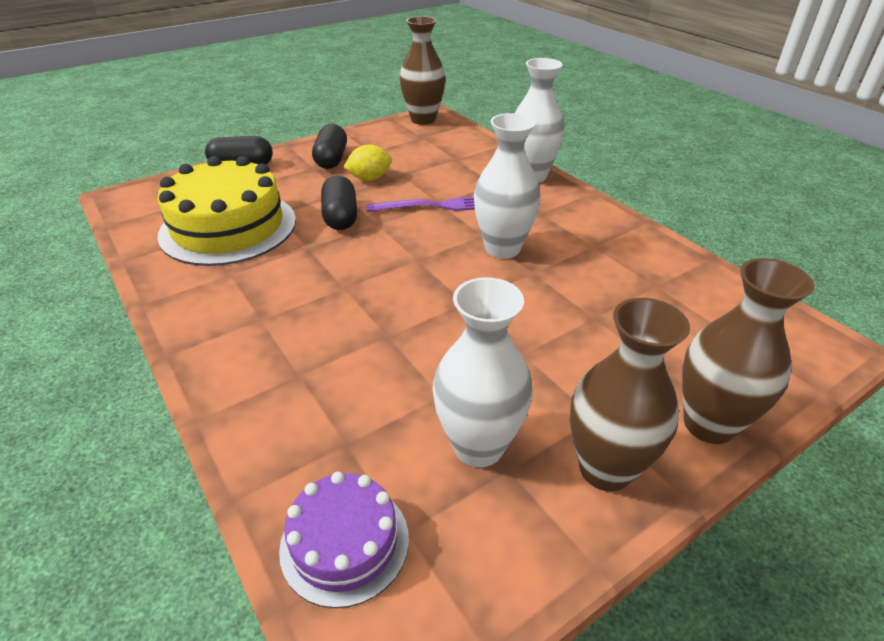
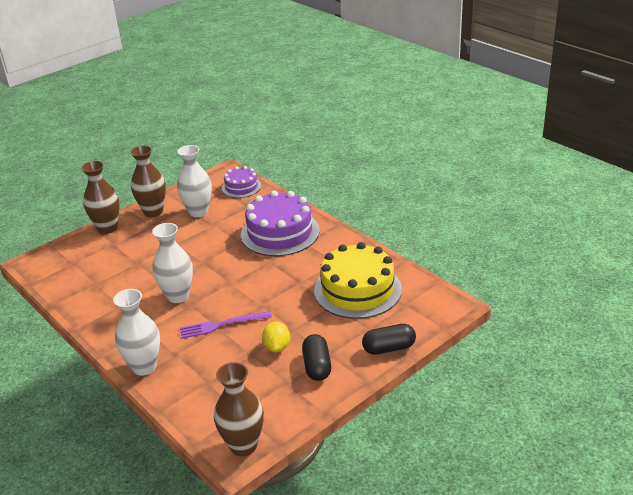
camera: 175 degrees right, 5 degrees down
(298, 348) = (280, 232): none -> purple cake
(340, 217) = (287, 307): black capsule -> none
(369, 178) = (277, 347): yellow lemon -> yellow lemon turned 60 degrees counterclockwise

